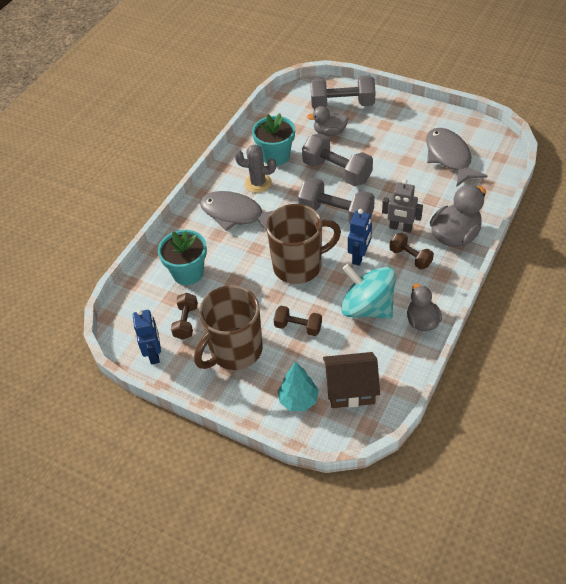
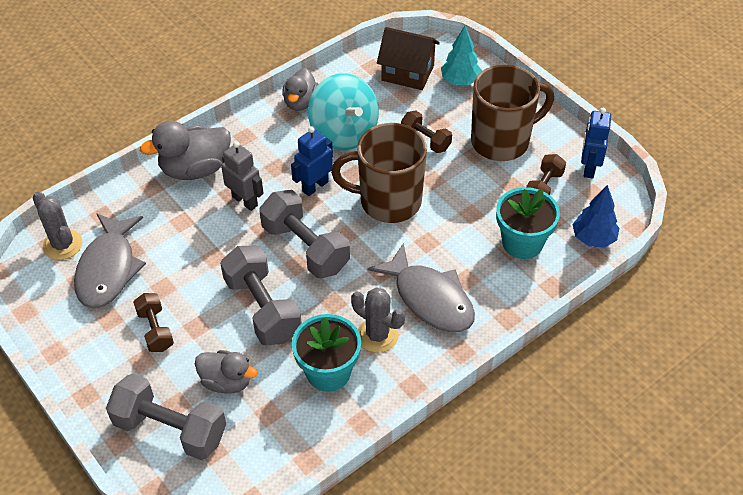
camera: 160 degrees left, 0 degrees up
(136, 295) = (593, 238): none -> blue tree
(410, 257) = (262, 164): brown dumbbell -> brown dumbbell (155, 330)
(491, 159) = (63, 245): none -> grey cactus

